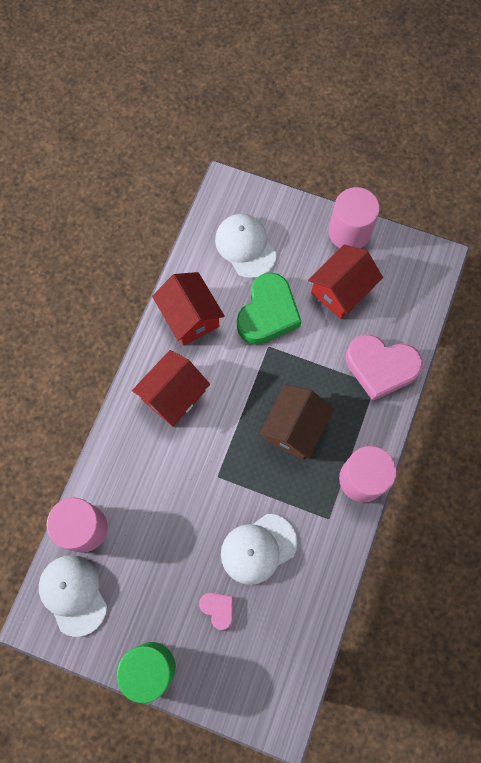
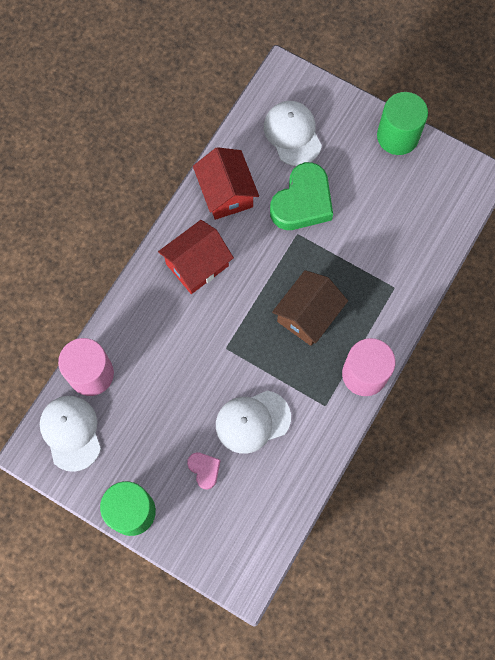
camera: 10 degrees right, 0 degrees up
(341, 290) = (379, 191): red house -> none
(349, 232) = (397, 136): pink cylinder -> green cylinder
(380, 367) = (403, 272): pink heart -> none

